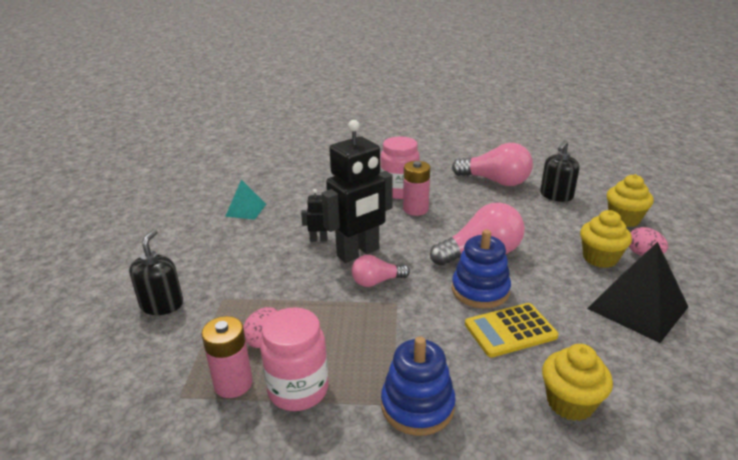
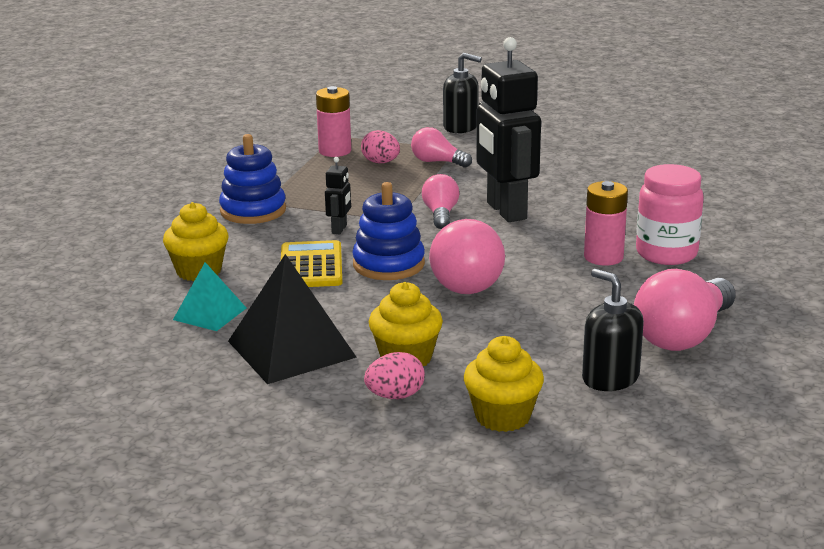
camera: 105 degrees right, 5 degrees down
(246, 210) = (640, 160): turquoise pyramid -> turquoise pyramid (210, 313)
(259, 303) = (437, 162): none -> pink light bulb
(298, 390) = (308, 171): pink jar -> none
(318, 239) = (547, 193): black robot -> black robot (339, 229)

